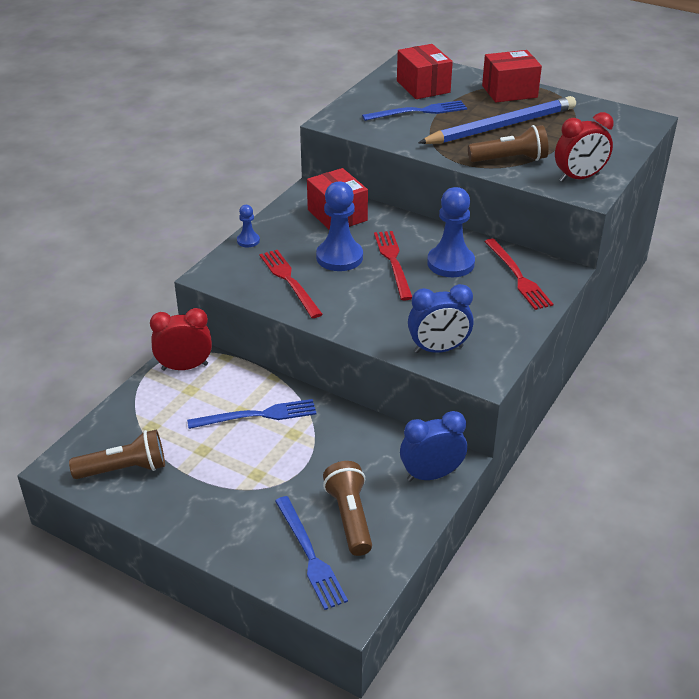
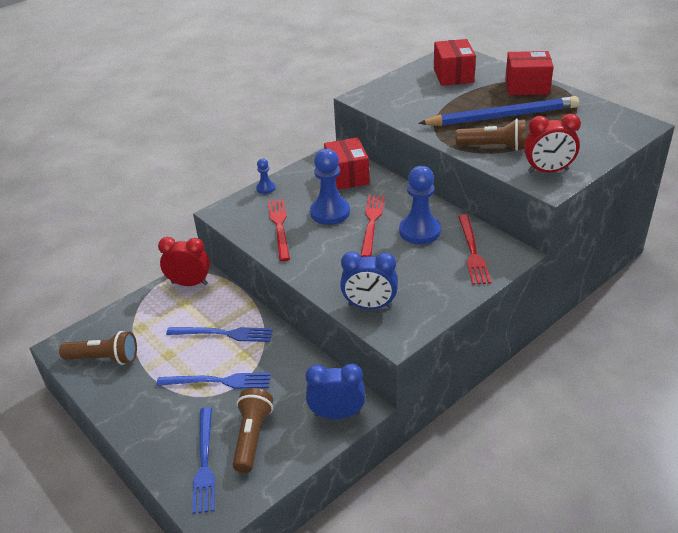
camera: 20 degrees right, 0 degrees up
(418, 111) = (437, 96): blue fork -> blue fork (218, 381)

